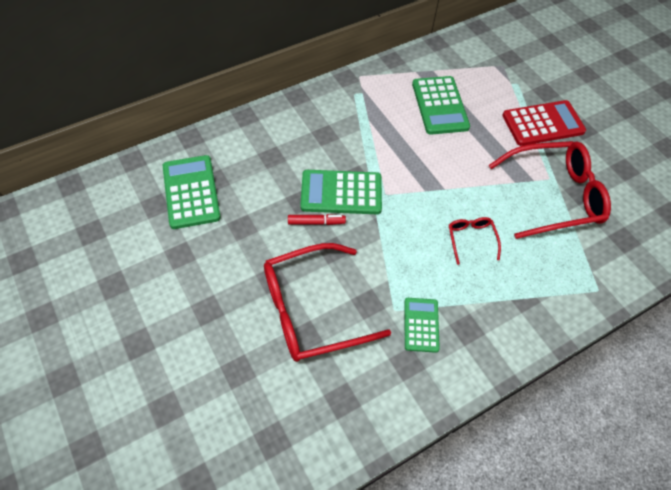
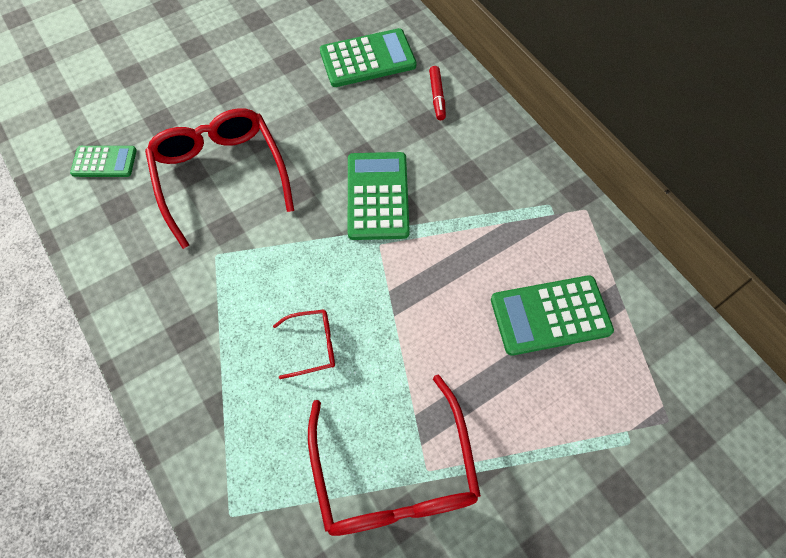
camera: 90 degrees right, 5 degrees up
(316, 222) = (333, 173): red marker -> red marker (437, 96)
(421, 325) = (194, 282): green calculator -> green calculator (104, 162)
(543, 123) = (543, 476): red calculator -> none

